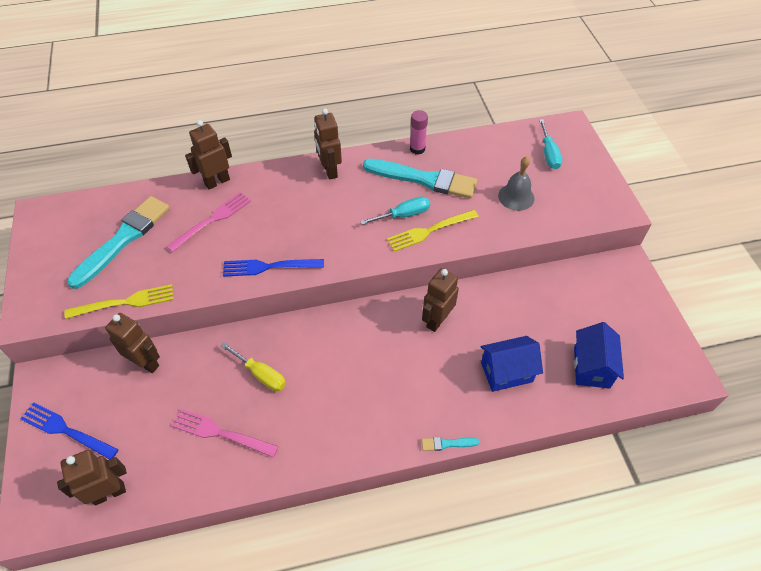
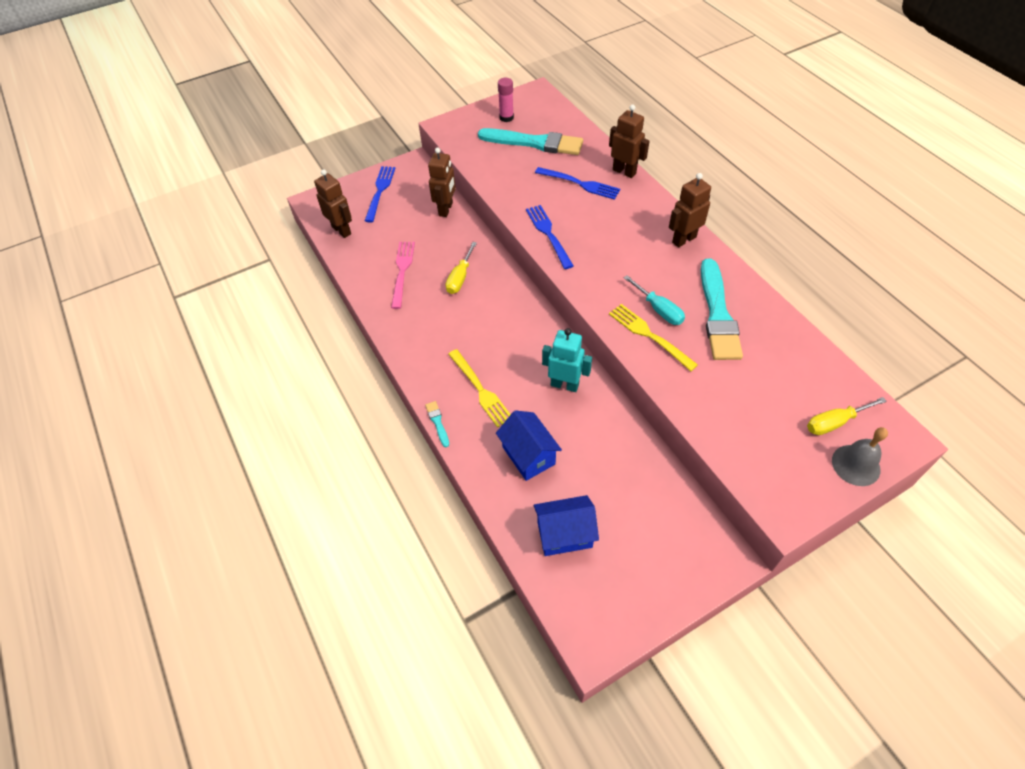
camera: 75 degrees right, 0 degrees up
(125, 302) = (477, 166): yellow fork -> yellow fork (480, 390)
(212, 220) = (580, 184): pink fork -> blue fork
(417, 149) = (759, 298): pink glue stick -> pink glue stick (506, 117)
(437, 320) = (564, 385): brown robot -> turquoise robot
(516, 197) = (742, 401): grey bell -> grey bell (856, 465)
(548, 154) = (834, 422): turquoise screwdriver -> yellow screwdriver

